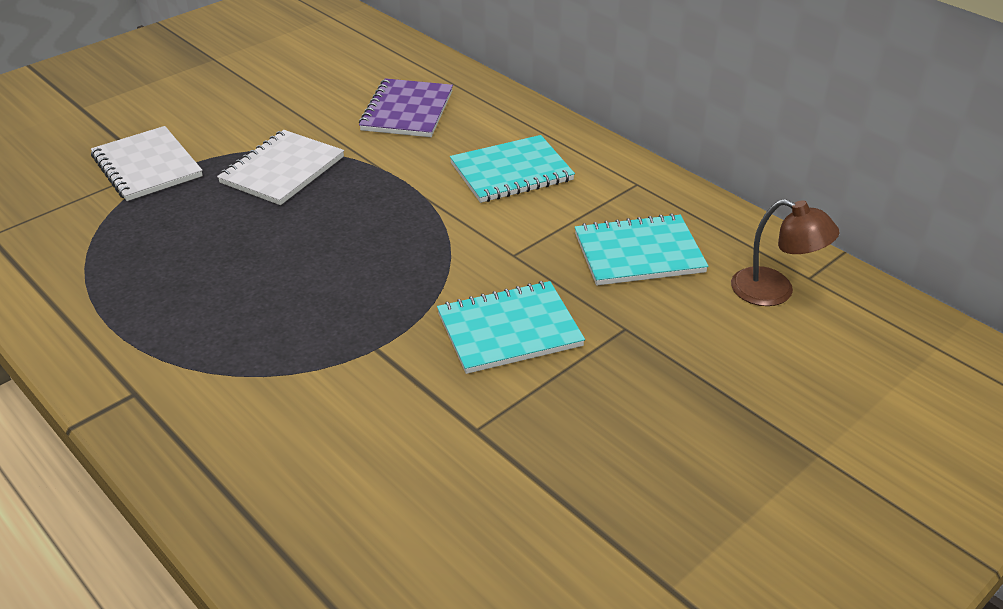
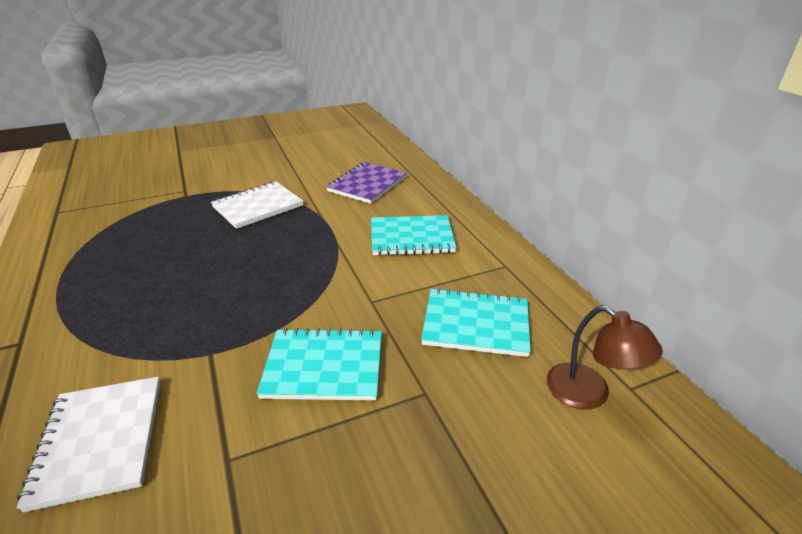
camera: 20 degrees right, 5 degrees down
(147, 166) = (181, 189): white notebook -> white notebook (99, 441)

